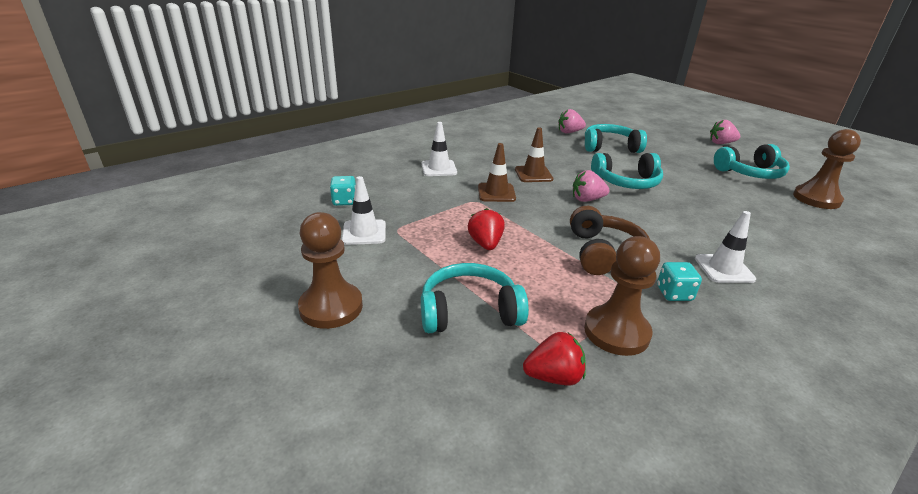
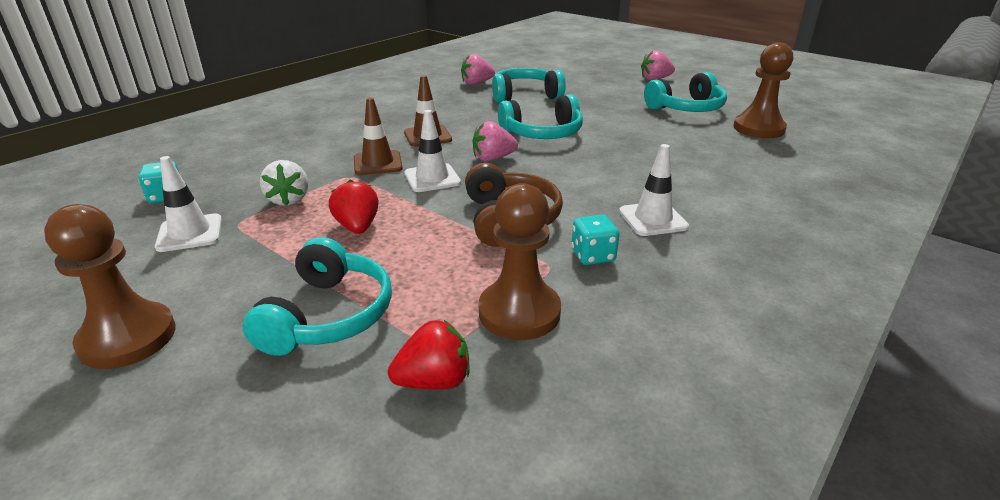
camera: 10 degrees left, 0 degrees up
(432, 215) = (289, 200): none -> white strawberry
(439, 168) = (304, 142): white traffic cone -> white traffic cone (432, 178)
(469, 312) = (327, 315): turquoise headphones -> turquoise headphones turned 120 degrees clockwise

